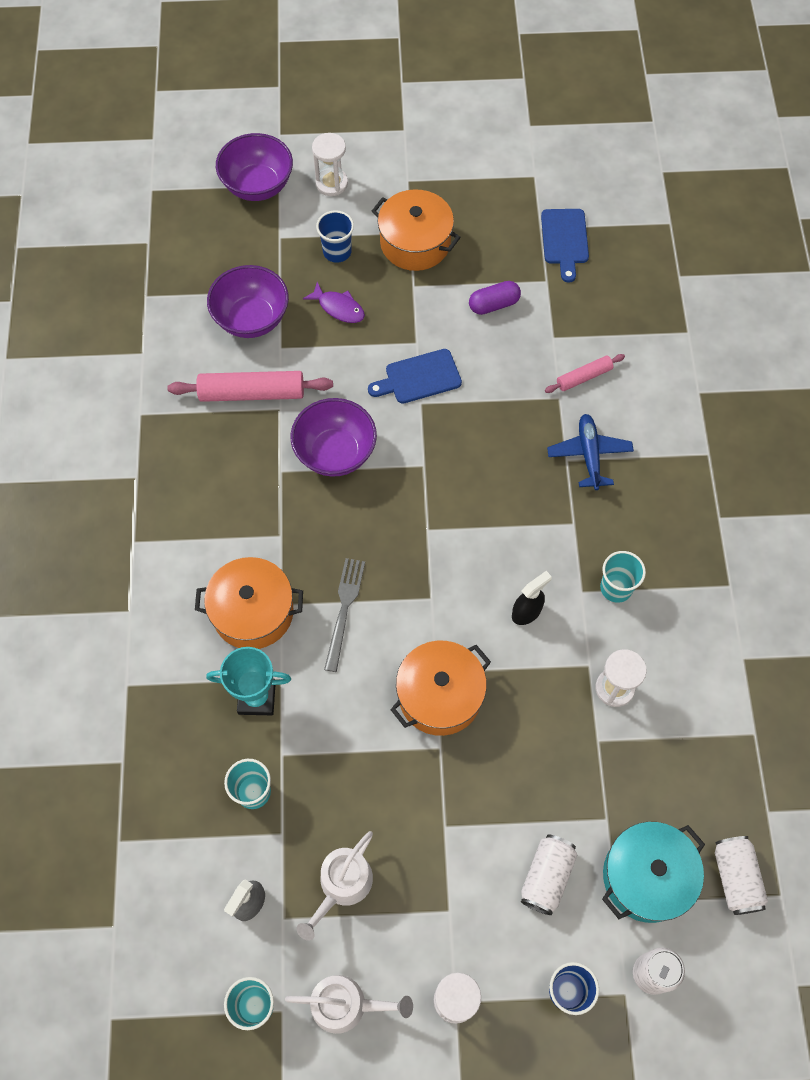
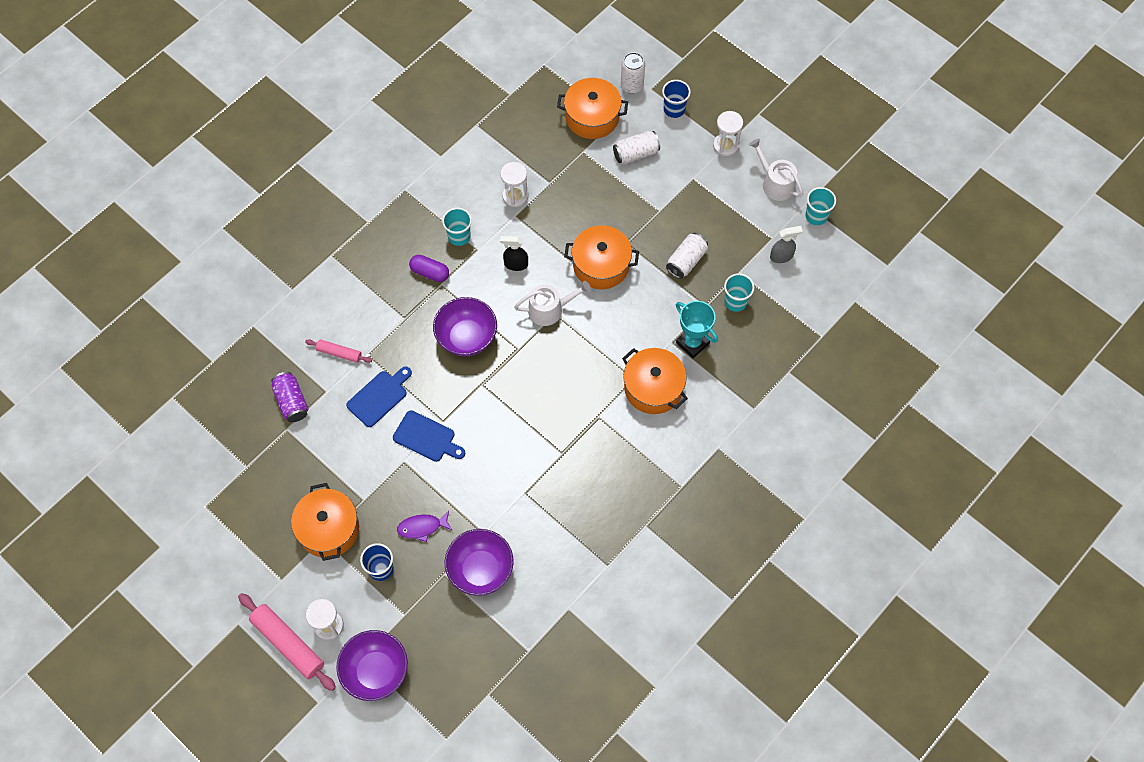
camera: 135 degrees left, 0 degrees up
(252, 393) = (530, 518): pink rolling pin -> pink rolling pin (288, 644)
(335, 453) = (521, 436): purple bowl -> purple bowl (466, 337)
(339, 308) = (422, 527): purple fish -> purple fish turned 90 degrees counterclockwise
(342, 885) = (731, 228): white watering can -> white watering can (550, 309)
(344, 610) = (605, 347): grey fork -> none
(494, 304) = (333, 443): purple capsule -> purple capsule (430, 272)
(564, 240) = (243, 445): blue cutting board -> blue cutting board (379, 397)
(570, 304) = (292, 402): none -> purple can
(589, 455) = (390, 310): blue plane -> none
(646, 876) = (592, 117): turquoise pot -> orange pot
(735, 878) = (555, 85): white can -> white can (686, 261)

